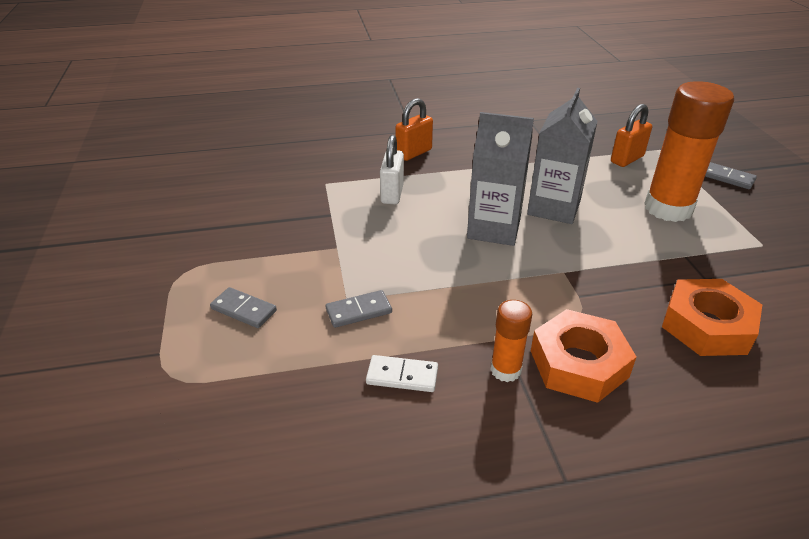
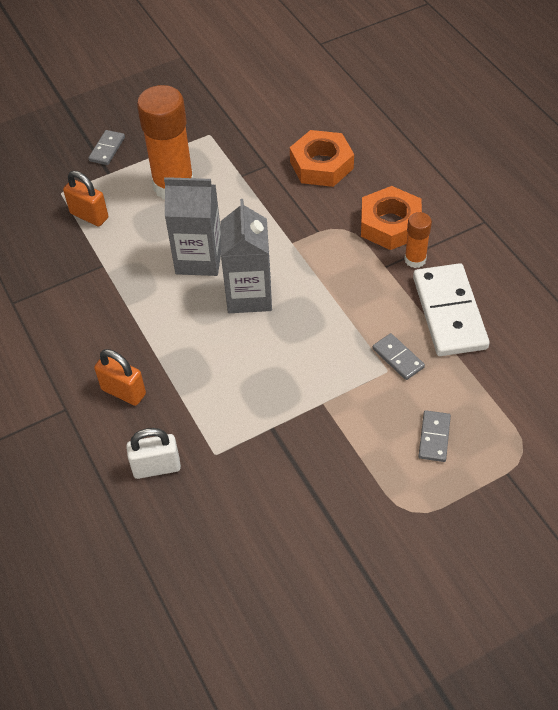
camera: 105 degrees left, 15 degrees up
(392, 194) = (216, 387): white padlock -> white padlock (156, 467)
(402, 376) = (449, 312): white domino -> white domino, size x2.10

